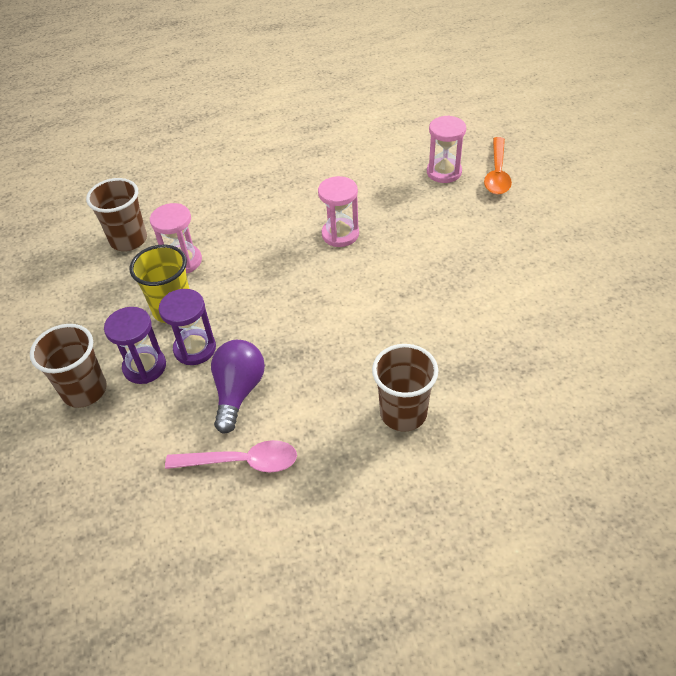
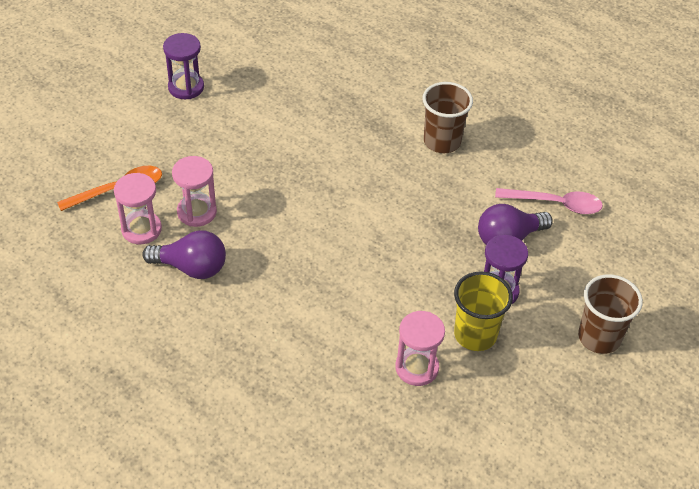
camera: 130 degrees left, 0 degrees up
(128, 240) = (428, 438): brown cup -> none
(145, 367) = (543, 313): purple hourglass -> purple hourglass (186, 87)
(242, 461) = (556, 204): pink spoon -> pink spoon turned 135 degrees clockwise
(340, 234) = (289, 265): pink hourglass -> pink hourglass (197, 212)
(384, 184) = (191, 267): none -> purple light bulb

